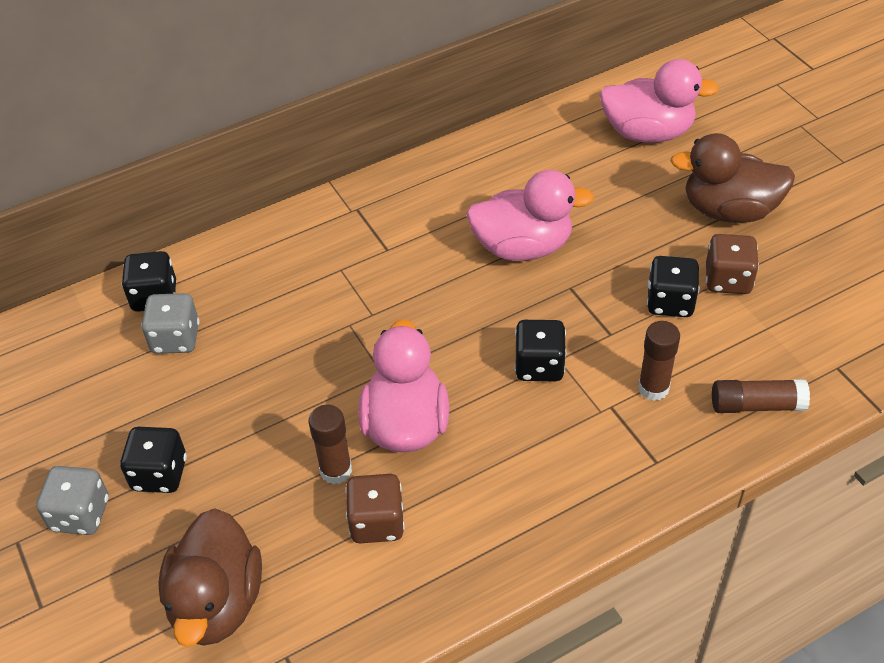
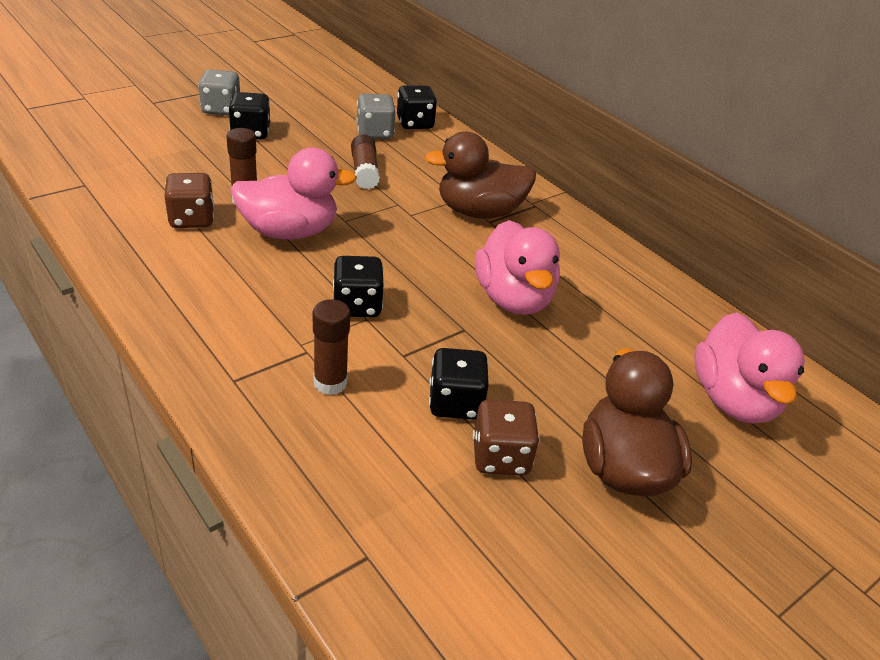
camera: 75 degrees right, 10 degrees down
(217, 602) = (138, 157): brown duck -> brown duck (479, 212)
(756, 405) = (305, 467): brown glue stick -> brown glue stick (364, 171)

